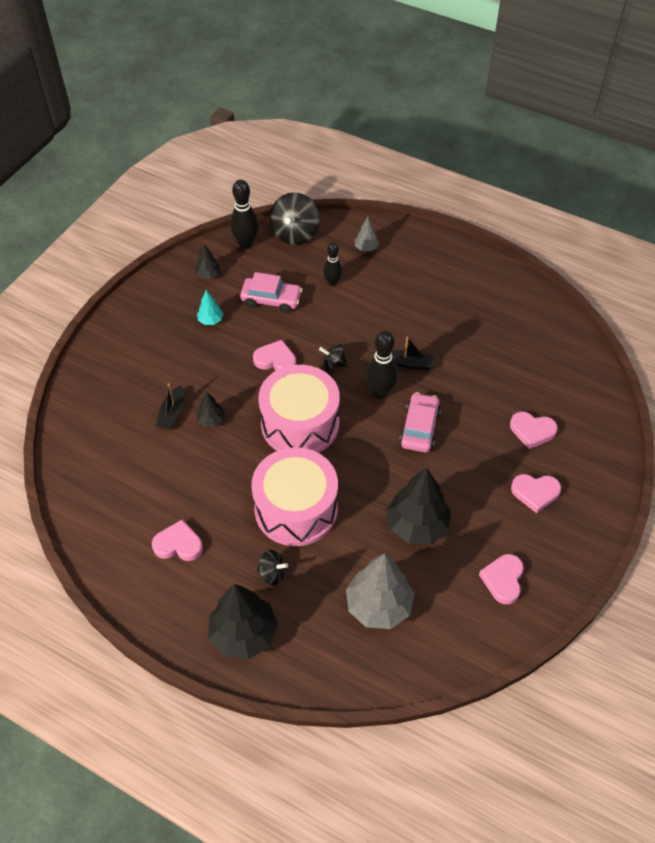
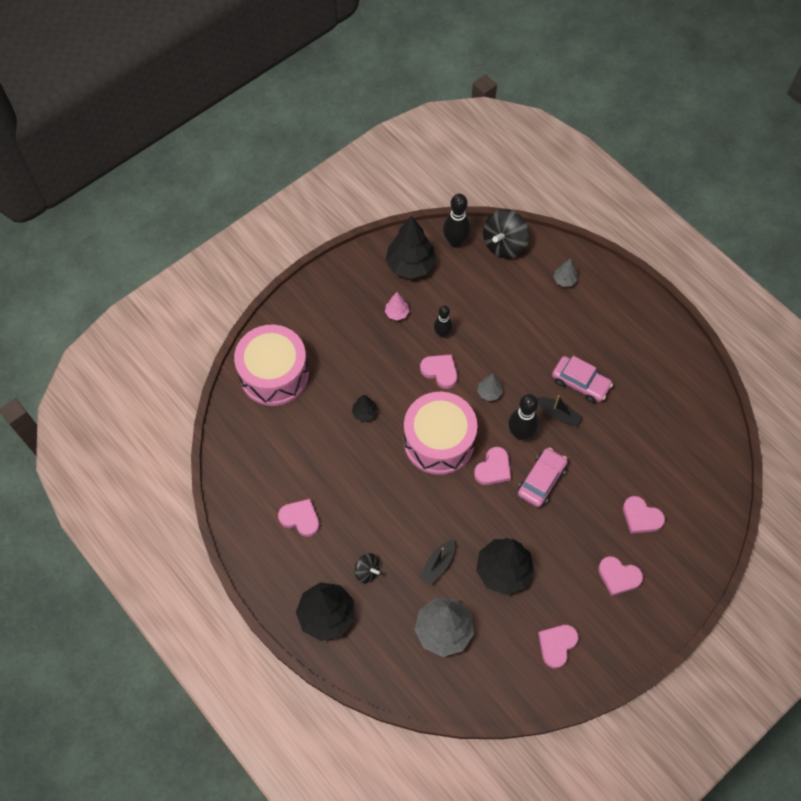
camera: 20 degrees right, 10 degrees up
(172, 413) = (334, 395): black boat -> black boat (438, 564)
(208, 275) = (410, 265): black tree -> black tree, size x2.08
(210, 320) = (397, 313): turquoise tree -> pink tree
(271, 300) = (458, 309): pink car -> pink car (580, 383)
(296, 509) = (407, 520): pink drum -> pink drum (274, 374)
(332, 282) = (519, 308): black bowling pin -> black bowling pin (442, 333)
(333, 364) = (489, 392): black spinning top -> grey tree
(366, 432) = (493, 468): none -> pink heart

